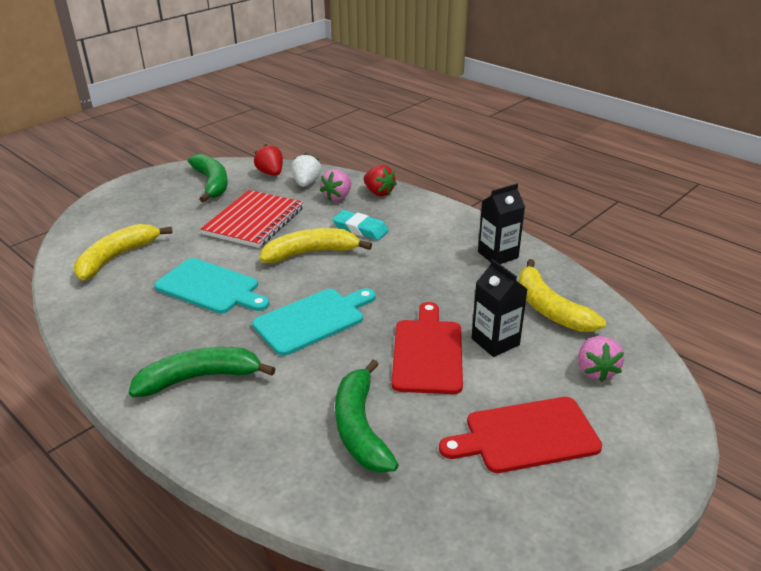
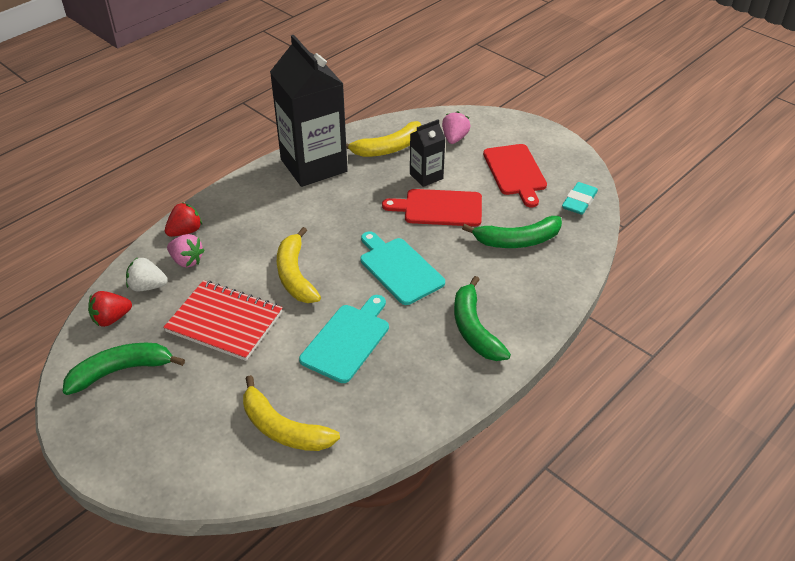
camera: 90 degrees left, 10 degrees up
(360, 229) = (256, 243): turquoise eraser -> turquoise eraser (579, 201)
(498, 255) = (313, 165): black carton -> black carton, size x2.10
(595, 370) = (454, 138): pink strawberry -> pink strawberry turned 75 degrees counterclockwise

